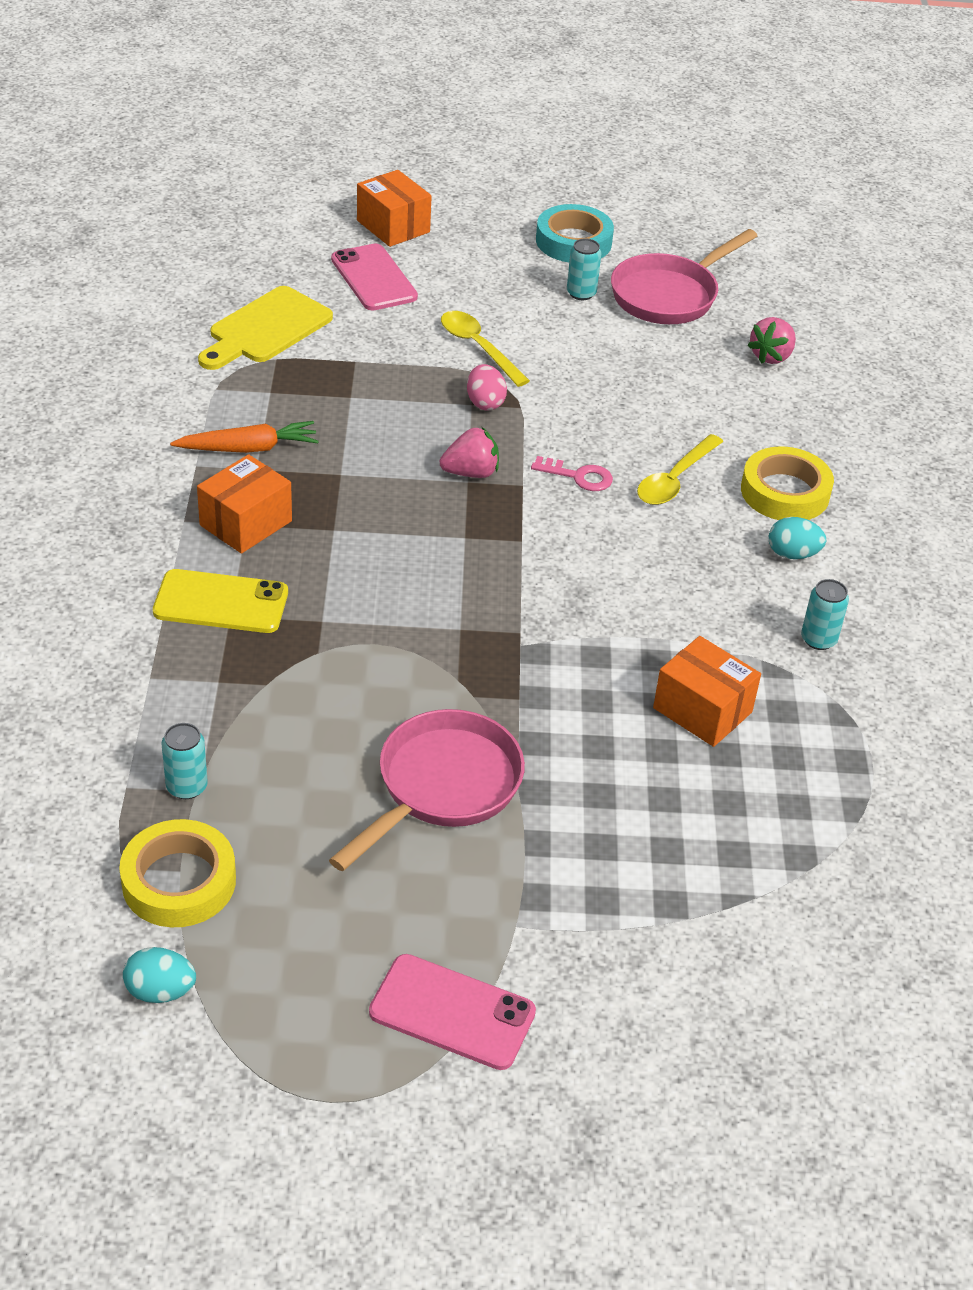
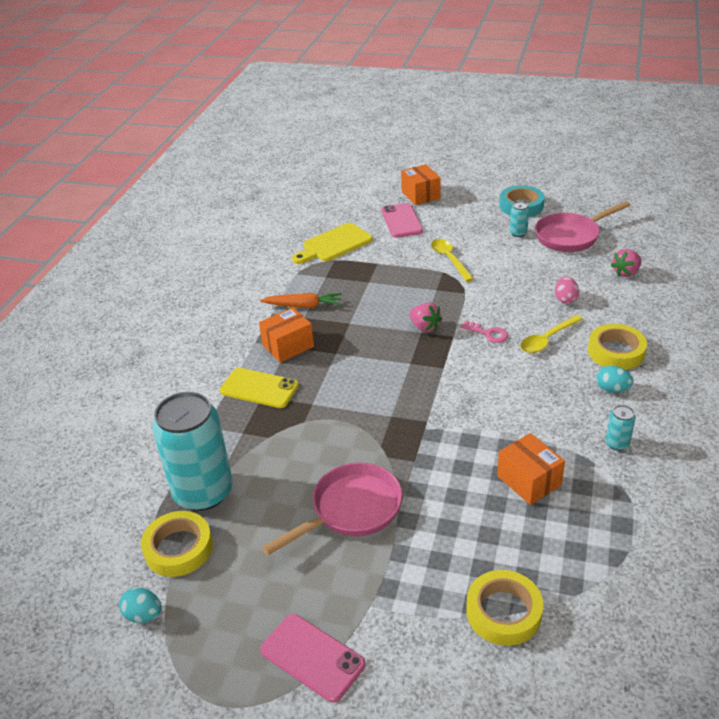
camera: 20 degrees right, 5 degrees down
(187, 787) = (203, 492): turquoise can -> turquoise can, size x2.50
(471, 473) = (424, 327): pink strawberry -> pink strawberry turned 45 degrees clockwise
(485, 403) = (444, 289): pink egg -> pink egg (565, 299)
(714, 907) = (503, 612): none -> yellow tape

